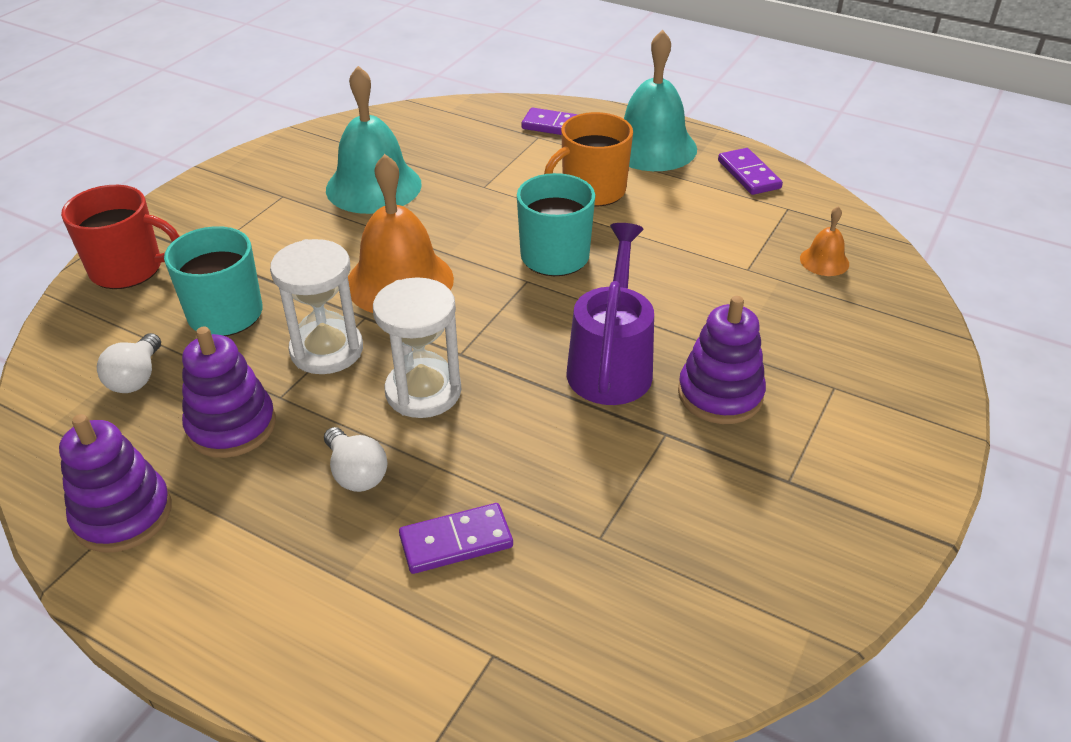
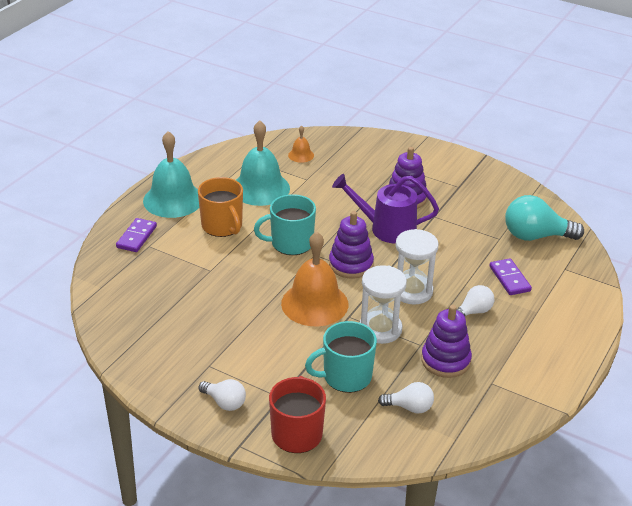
camera: 90 degrees left, 5 degrees down
(123, 514) = (514, 392): purple stacking toy -> purple stacking toy (351, 264)
(208, 210) = (224, 402): none -> white light bulb
(373, 186) = (203, 320): turquoise bell -> turquoise bell (260, 188)
(616, 609) = (535, 236): none -> turquoise light bulb
(749, 174) = (212, 168): purple domino -> none

